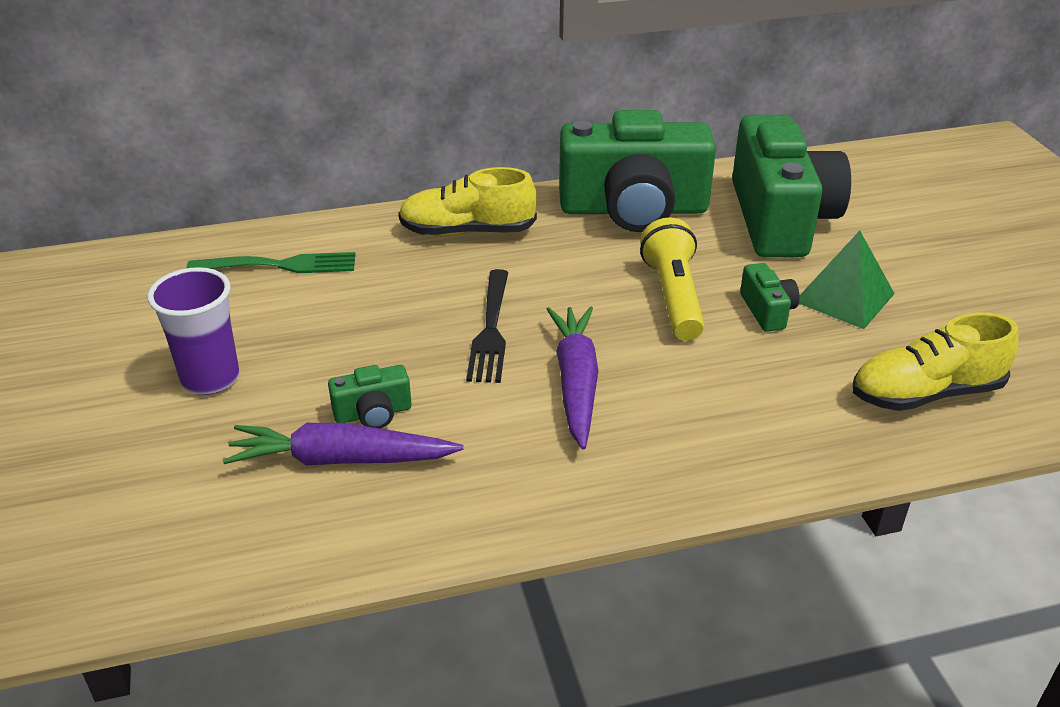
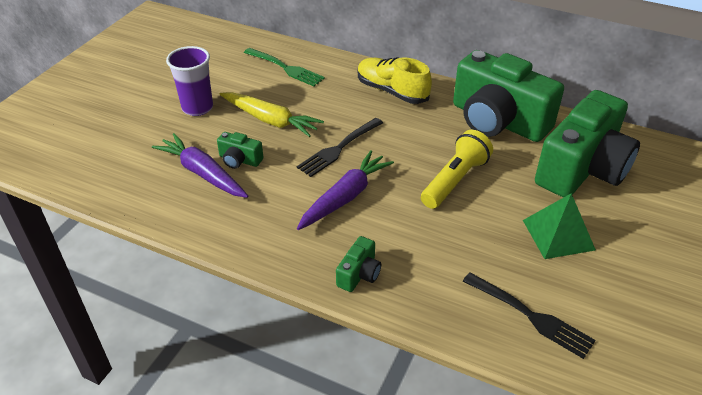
camera: 40 degrees right, 5 degrees up
(349, 341) = (270, 120): none -> yellow carrot
(767, 311) = (498, 217): green camera -> green camera (359, 274)
(925, 393) = (530, 316): yellow shoe -> black fork

